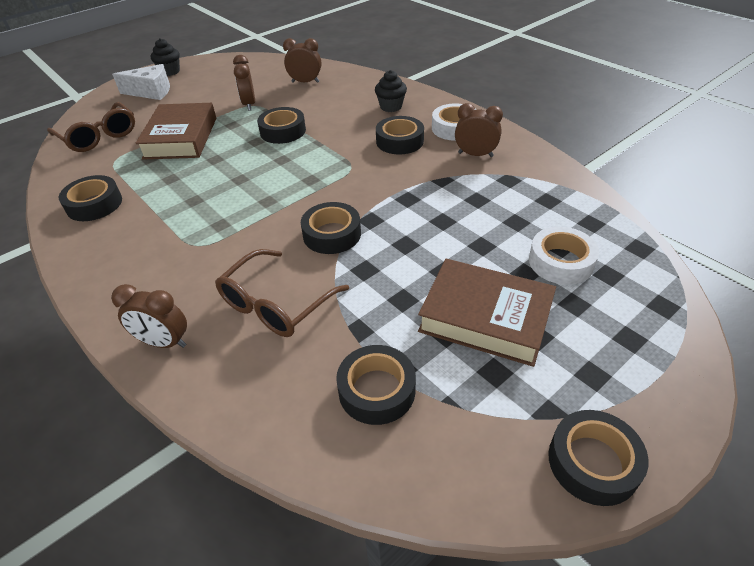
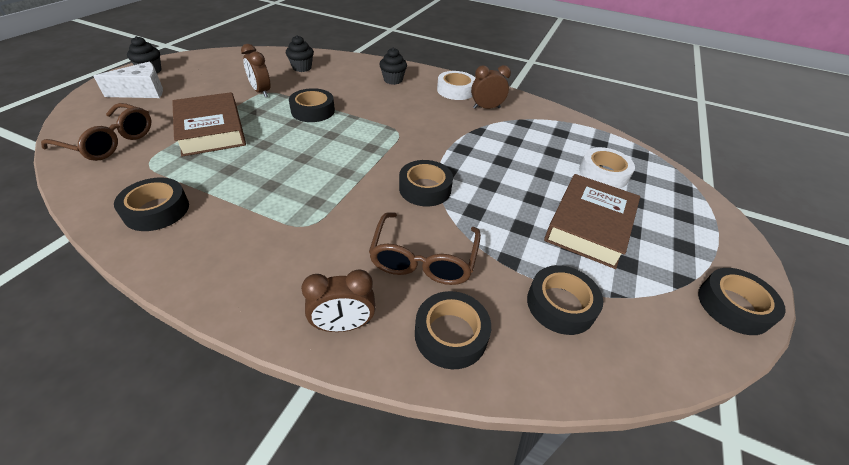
camera: 30 degrees left, 0 degrees up
(305, 82) = (302, 68): brown clock -> black cupcake
(399, 141) = (421, 106): black tape -> black tape (451, 334)
(485, 317) = (589, 225): brown book -> brown book turned 60 degrees counterclockwise

